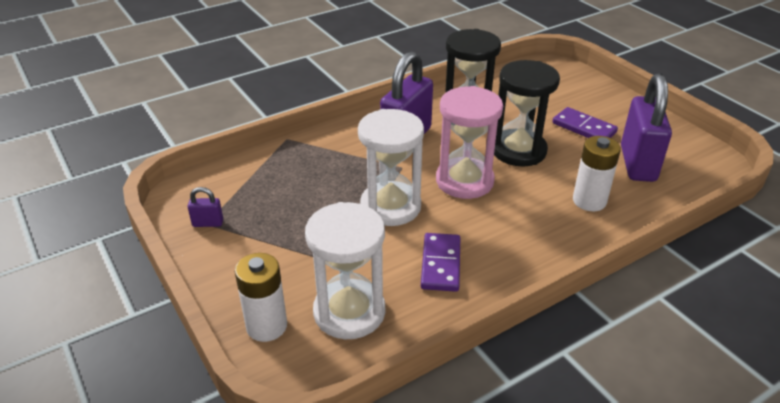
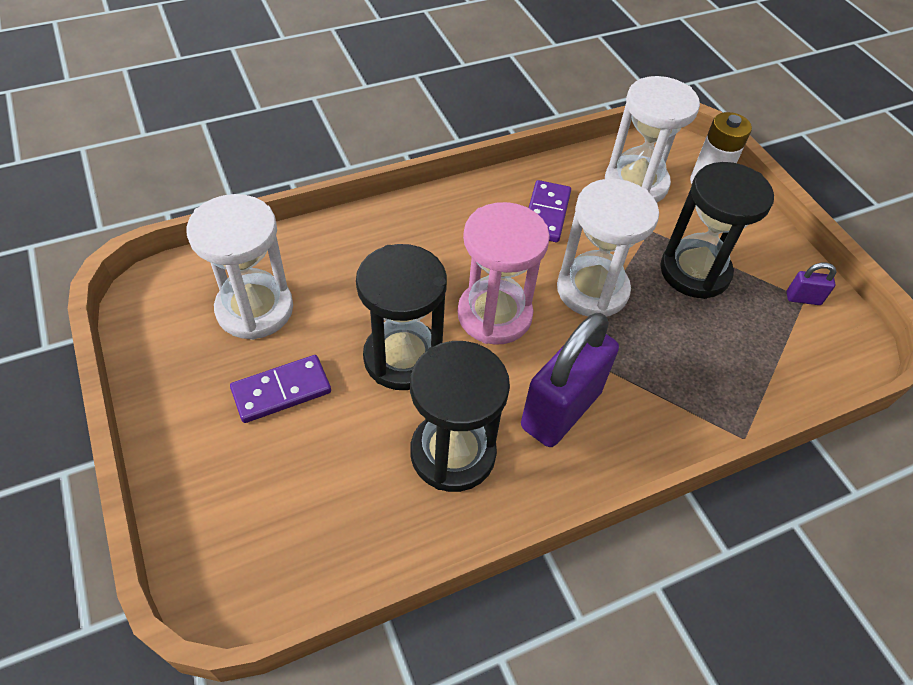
camera: 175 degrees left, 15 degrees up
(300, 232) = (694, 271): none -> black hourglass
(584, 128) = (281, 391): purple domino -> purple domino turned 75 degrees counterclockwise
(589, 201) = (355, 263): white battery -> none
(637, 164) = (255, 309): purple padlock -> white hourglass

